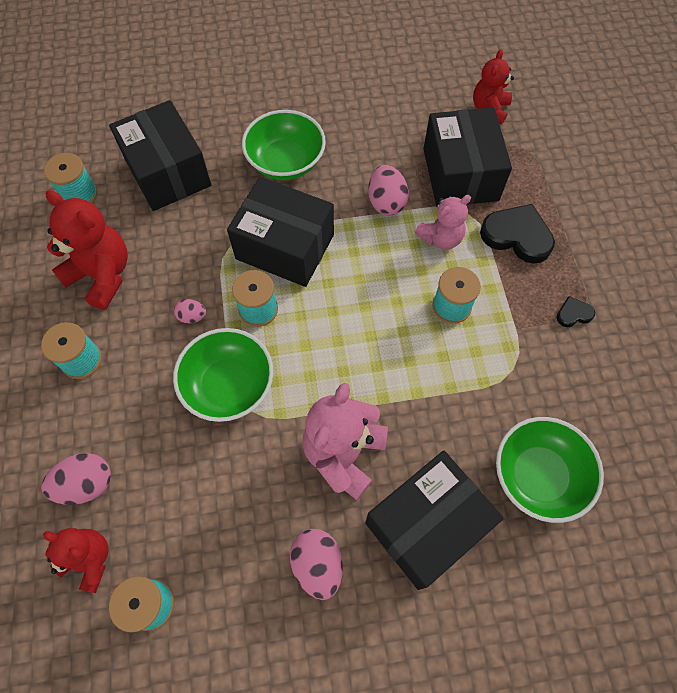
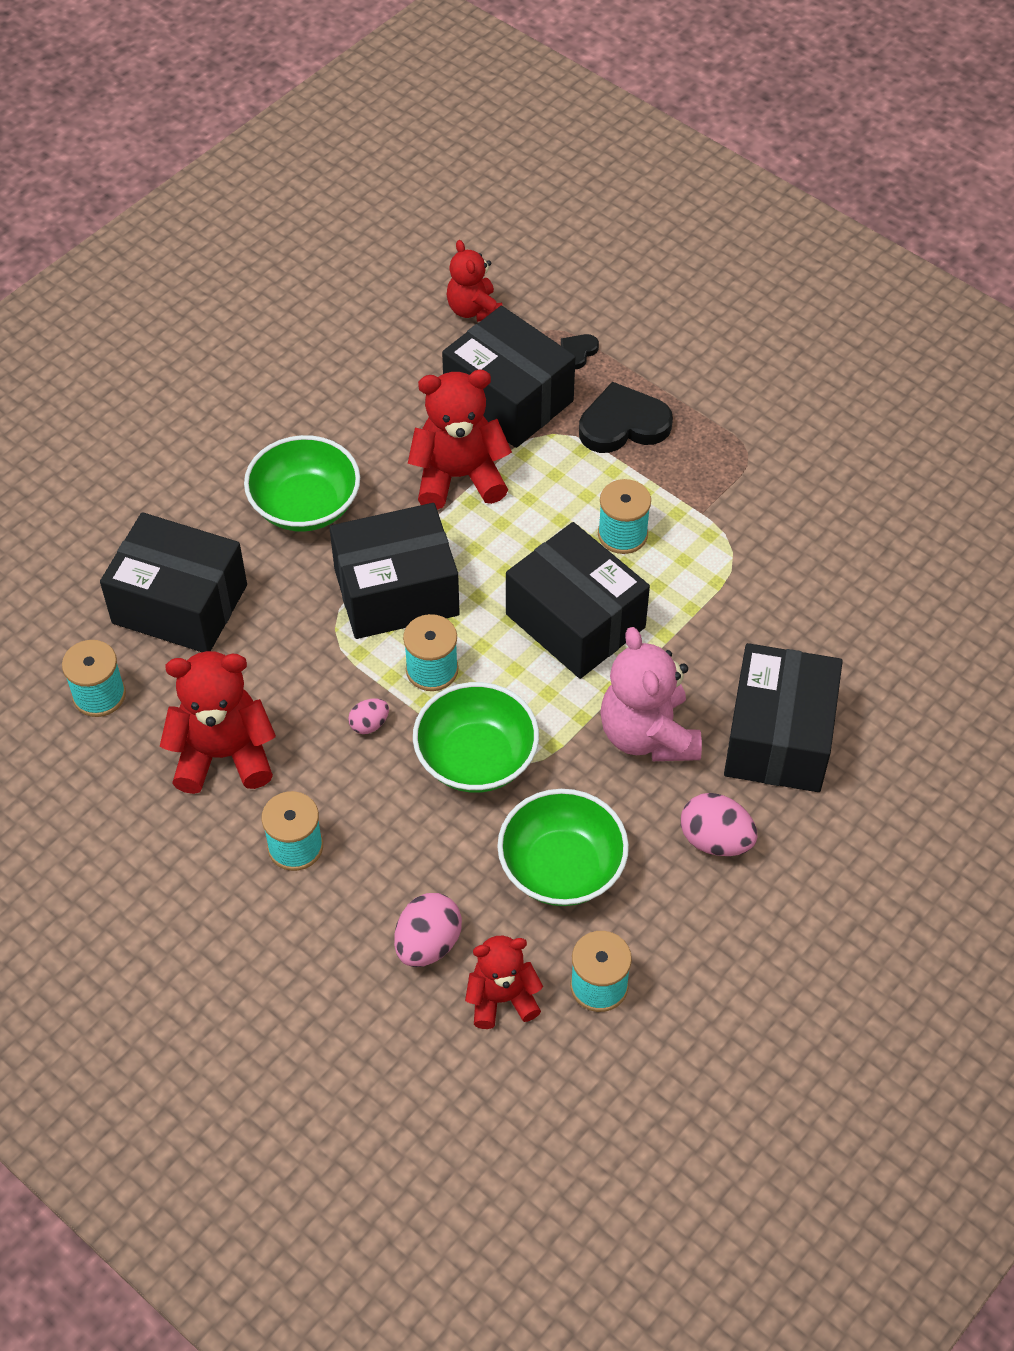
camera: 40 degrees left, 10 degrees down
(370, 341) = (575, 621): none -> black box
(386, 202) = (459, 477): pink egg -> red teddy bear
(441, 238) = (550, 476): pink teddy bear -> none
(538, 475) = (836, 627): green bowl -> green bowl (562, 867)
(573, 314) = (742, 464): black heart -> black heart (578, 352)

